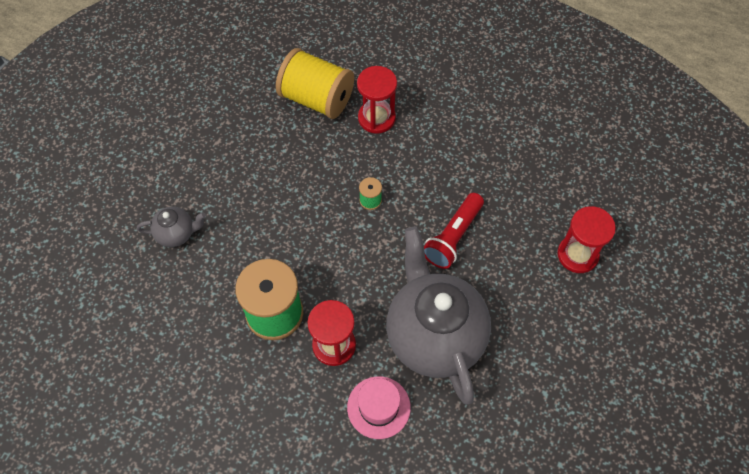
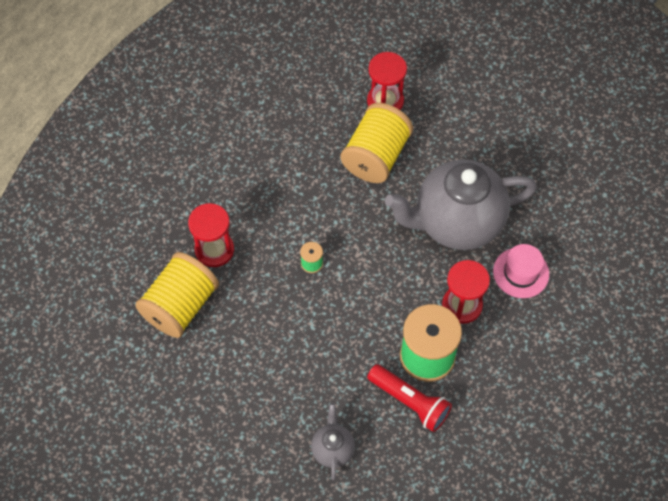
camera: 85 degrees left, 0 degrees up
(453, 237) = (359, 196): red flashlight -> red flashlight (410, 402)
(505, 250) = (376, 156): none -> yellow spool

